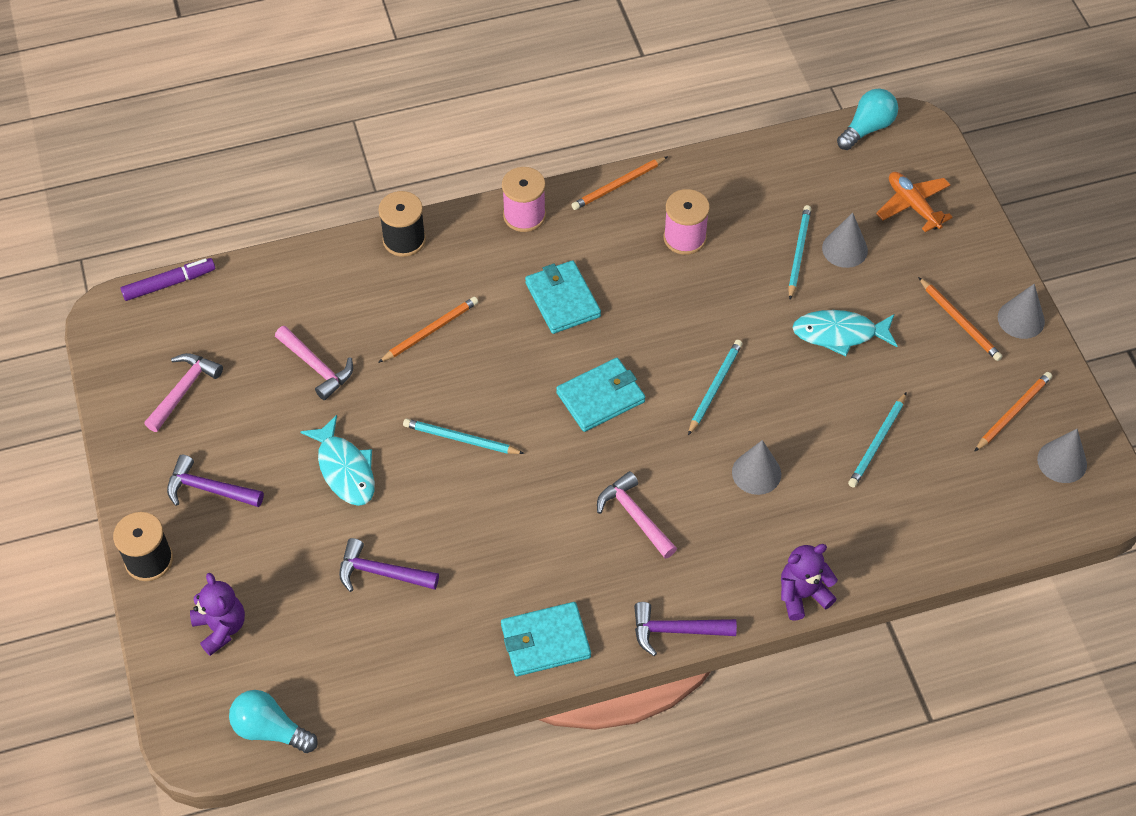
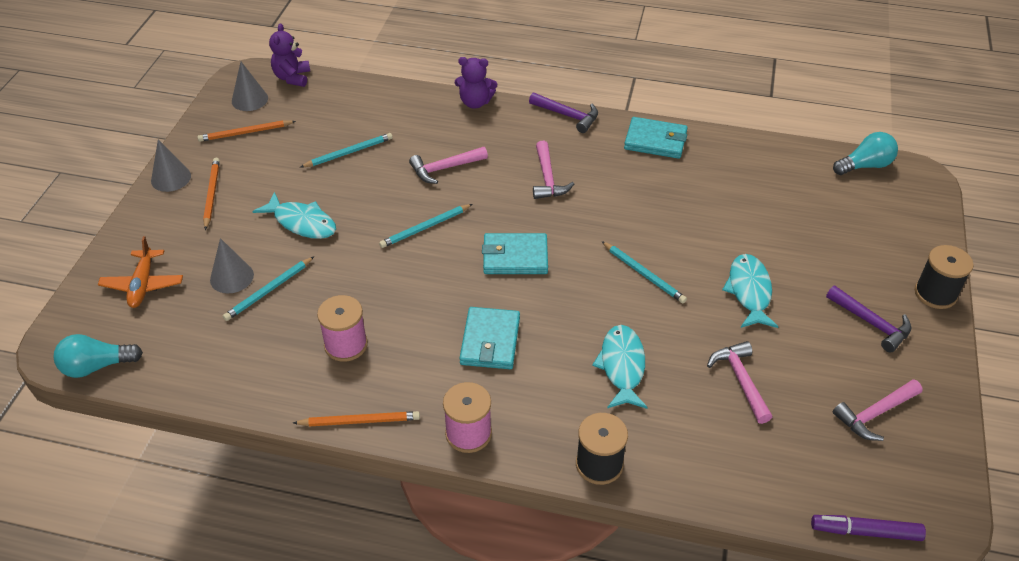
camera: 150 degrees left, 10 degrees down
(221, 628) = (885, 230): purple teddy bear -> purple teddy bear (292, 78)
(270, 730) = (865, 166): turquoise light bulb -> turquoise light bulb turned 75 degrees counterclockwise
(381, 573) = (750, 217): purple hammer -> none
(430, 331) = (622, 366): orange pencil -> turquoise fish
(756, 473) = (444, 168): grey cone -> pink hammer

